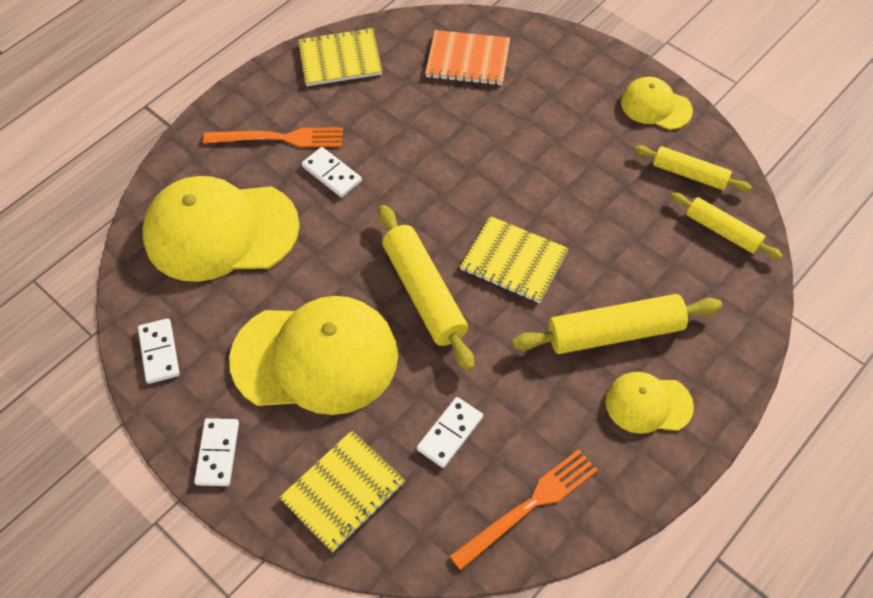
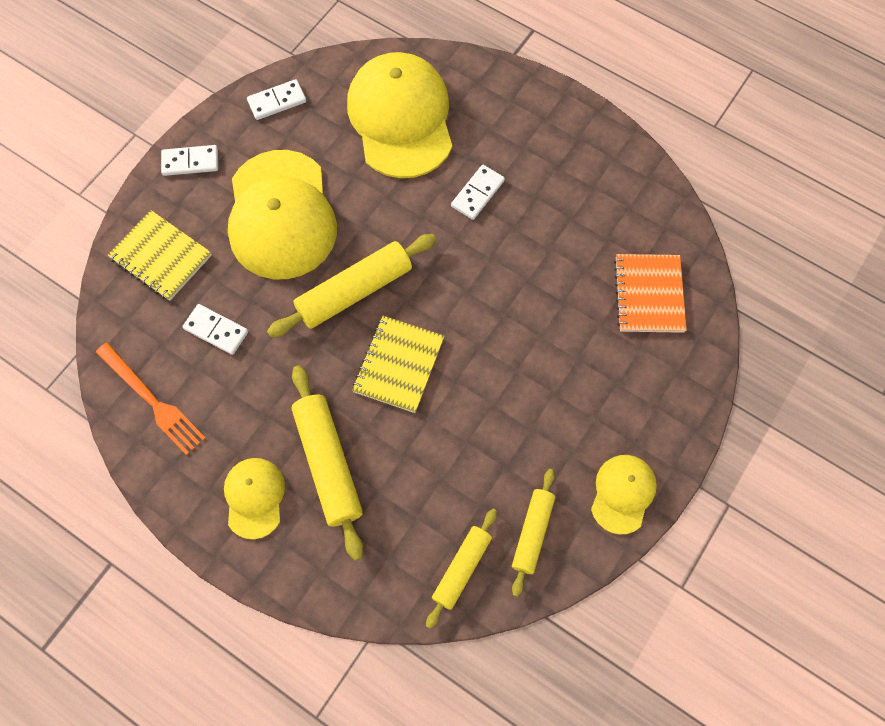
camera: 80 degrees right, 10 degrees up
(279, 138) = (512, 143): orange fork -> none
(340, 59) = (623, 176): yellow notebook -> none

